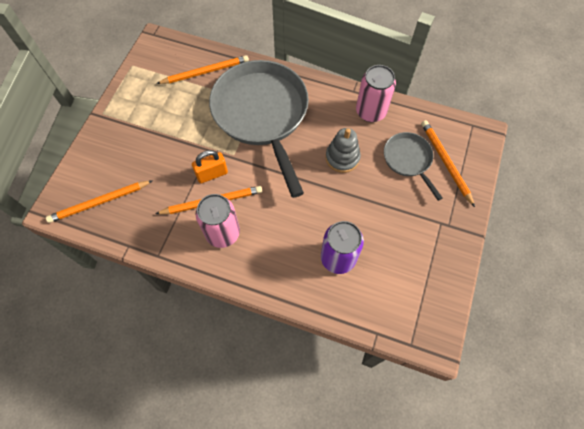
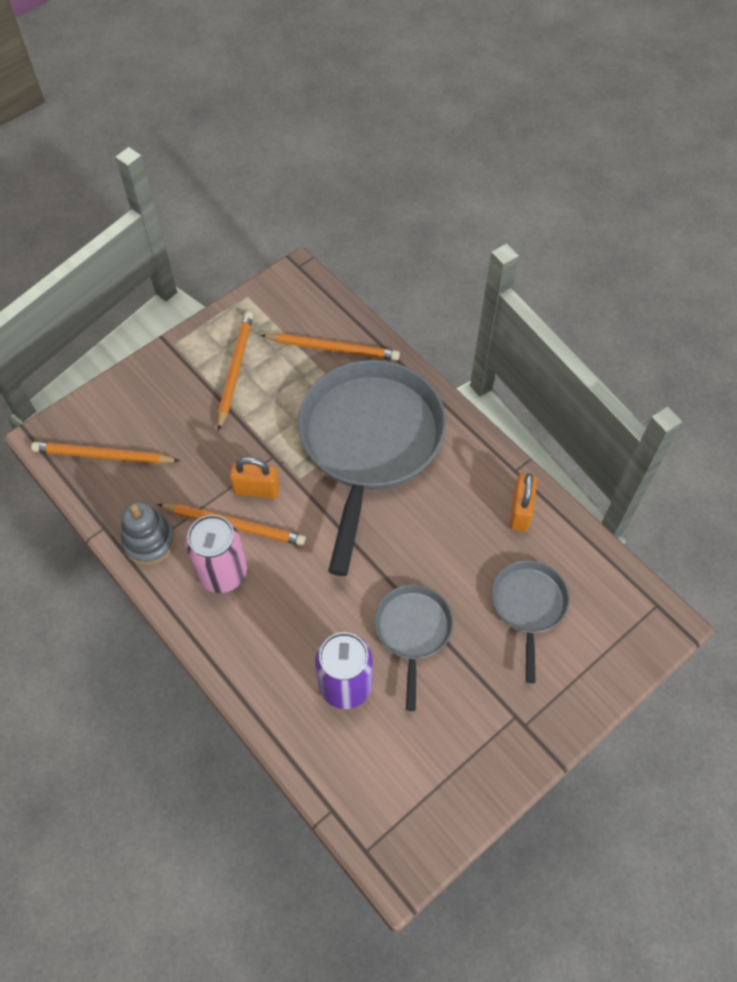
camera: 30 degrees right, 5 degrees down
(342, 158) = (438, 555): grey stacking toy -> grey stacking toy (149, 541)
(356, 207) = (413, 631): none -> grey pan
(370, 111) = (520, 511): pink can -> orange padlock
(445, 162) = (579, 637): orange pencil -> orange pencil (235, 370)

